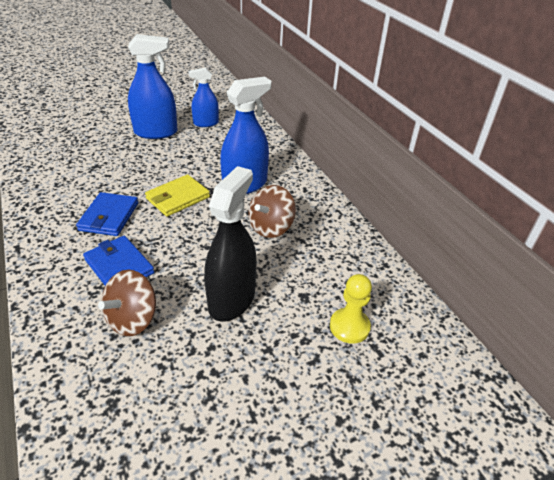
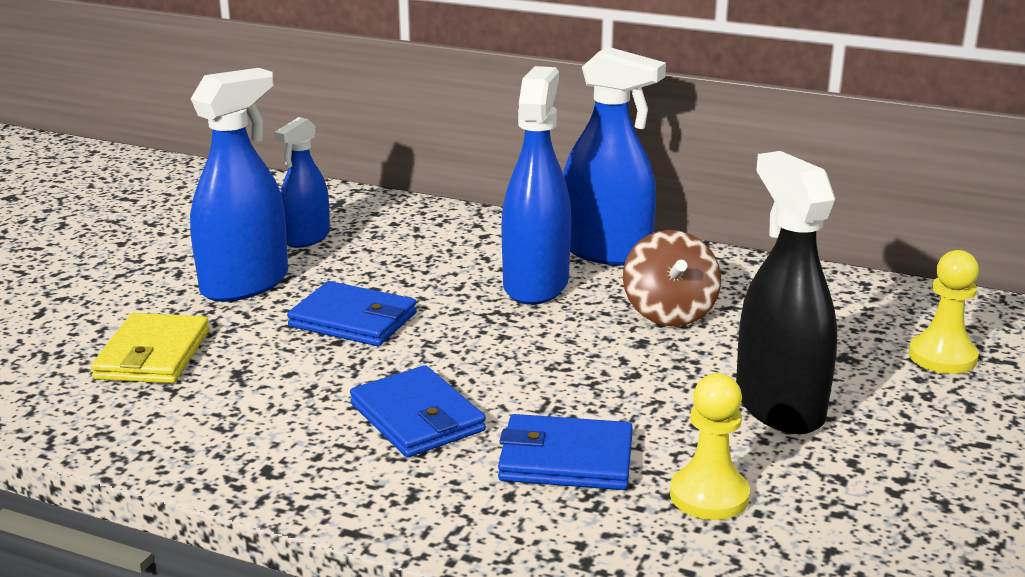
camera: 40 degrees left, 15 degrees down
(132, 319) = (709, 496): brown spinning top -> yellow pawn
(161, 165) = (353, 320): none -> blue wallet
(177, 198) = (472, 344): yellow wallet -> yellow wallet (153, 355)
(298, 185) = (606, 252): none -> blue spray bottle

